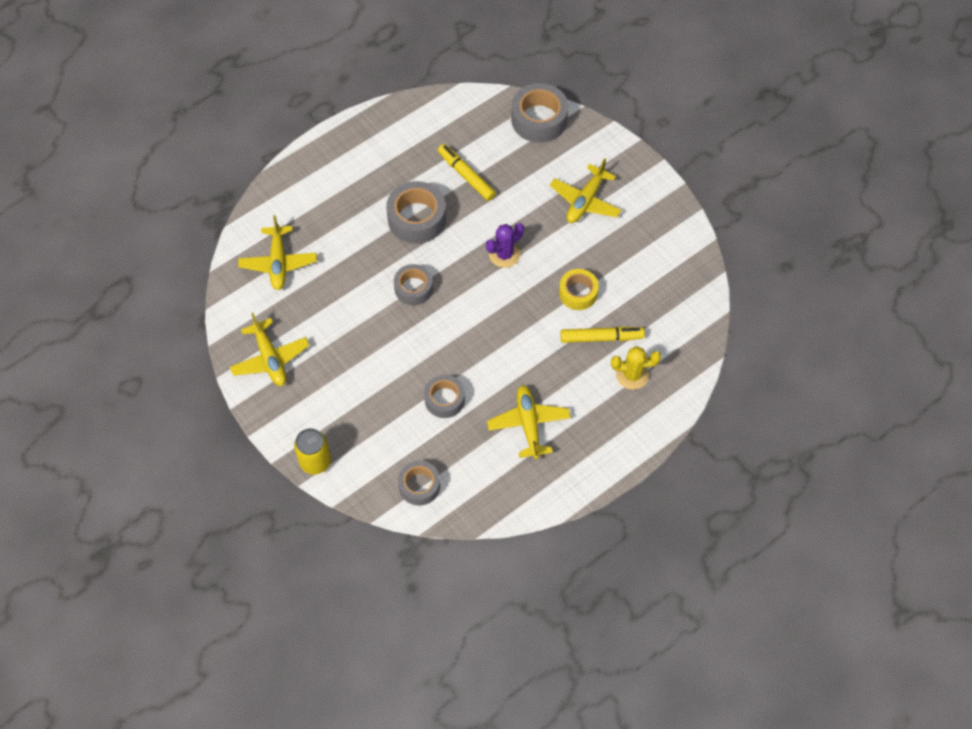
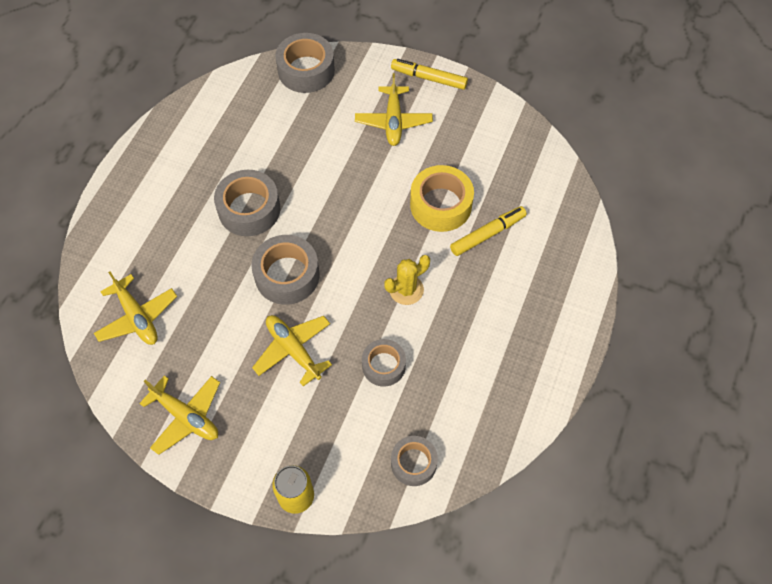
camera: 30 degrees left, 0 degrees up
(413, 288) = (287, 275): grey tape -> grey tape, size x1.56
(466, 176) = (271, 149): yellow marker -> yellow marker (429, 78)
(504, 254) = (352, 203): purple cactus -> none
(528, 424) = (476, 347): yellow plane -> yellow plane (293, 350)
(578, 293) = (440, 205): yellow tape -> yellow tape, size x1.56
(632, 375) = (536, 254): yellow cactus -> yellow cactus (406, 290)

